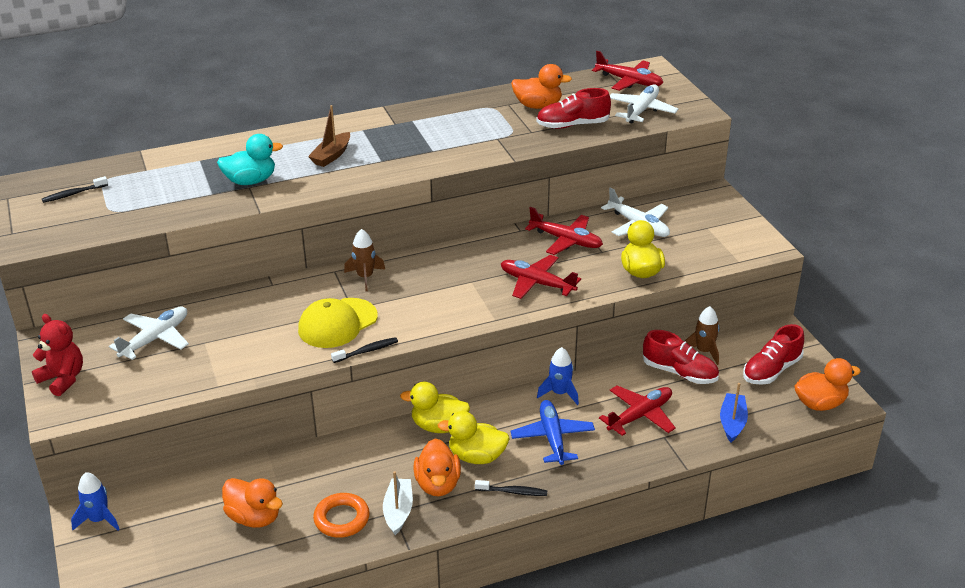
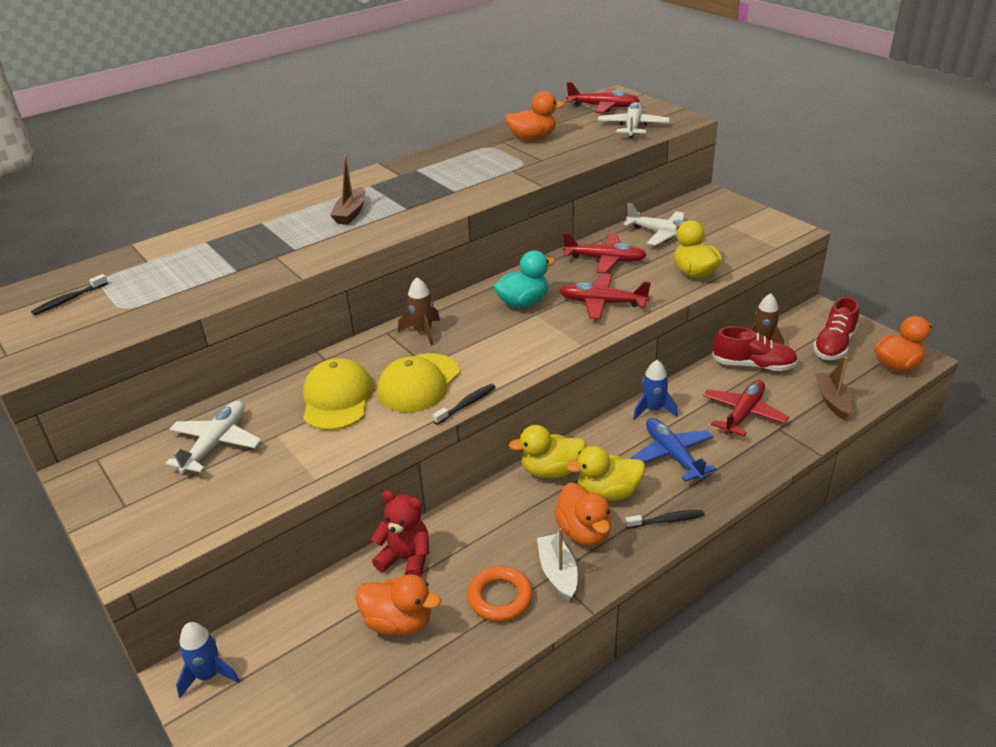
camera: 15 degrees left, 0 degrees up
(63, 379) = (118, 515): red teddy bear -> red teddy bear (406, 559)
(250, 181) = (274, 251): turquoise duck -> turquoise duck (523, 302)
(265, 322) = (337, 399): none -> yellow cap
(572, 125) = (577, 148): red shoe -> none
(732, 423) = (832, 400): blue boat -> brown boat

